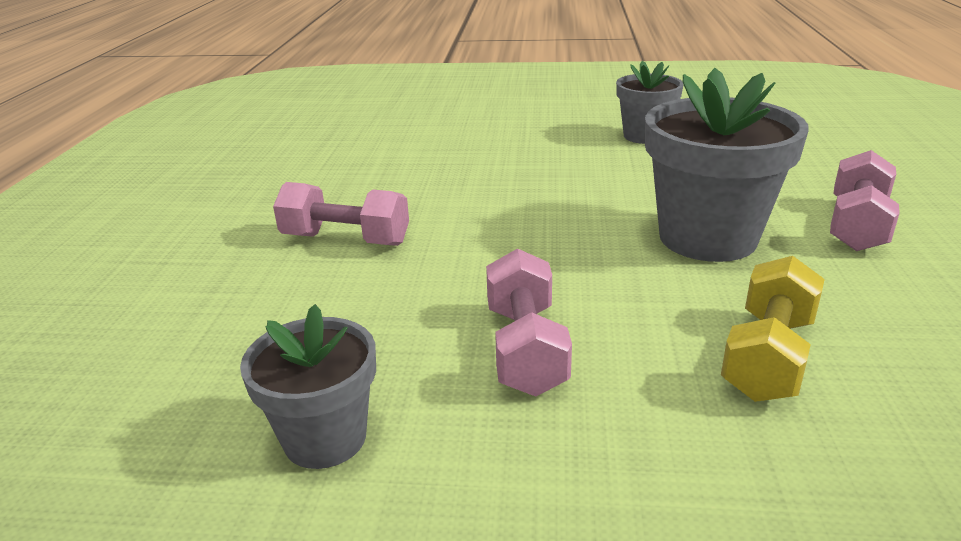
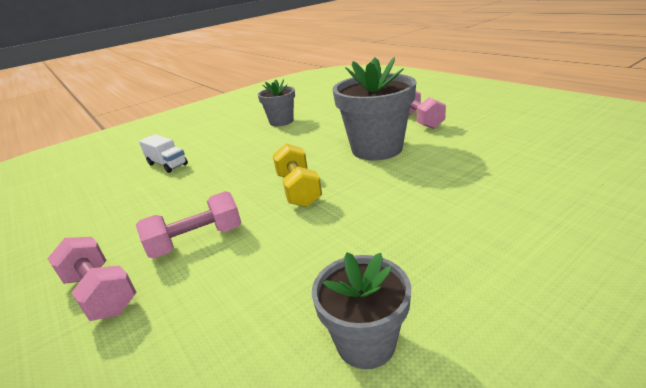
camera: 40 degrees left, 0 degrees up
(439, 137) = (167, 164): none -> white truck
(525, 349) = (384, 233): pink dumbbell -> pink dumbbell (100, 293)
(768, 357) = (471, 179): yellow dumbbell -> yellow dumbbell (298, 189)

